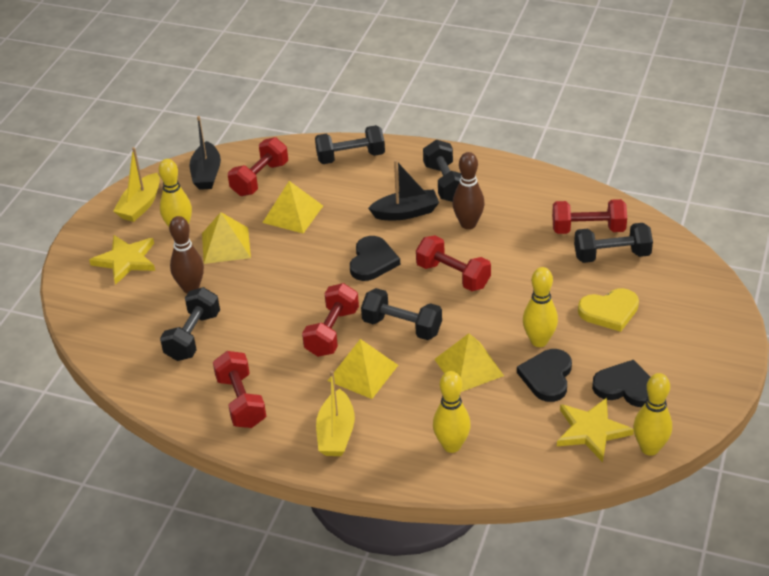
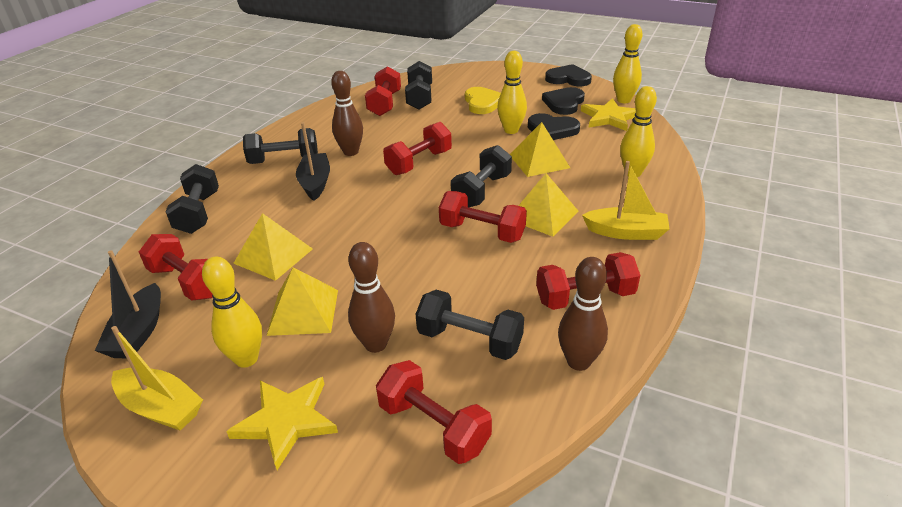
camera: 85 degrees left, 5 degrees down
(116, 326) = (433, 426): none -> red dumbbell
(168, 397) = (578, 362): none -> brown bowling pin
(206, 174) = (138, 332): black boat -> black boat turned 90 degrees clockwise
(372, 261) = (381, 204): black heart -> black heart (568, 79)

